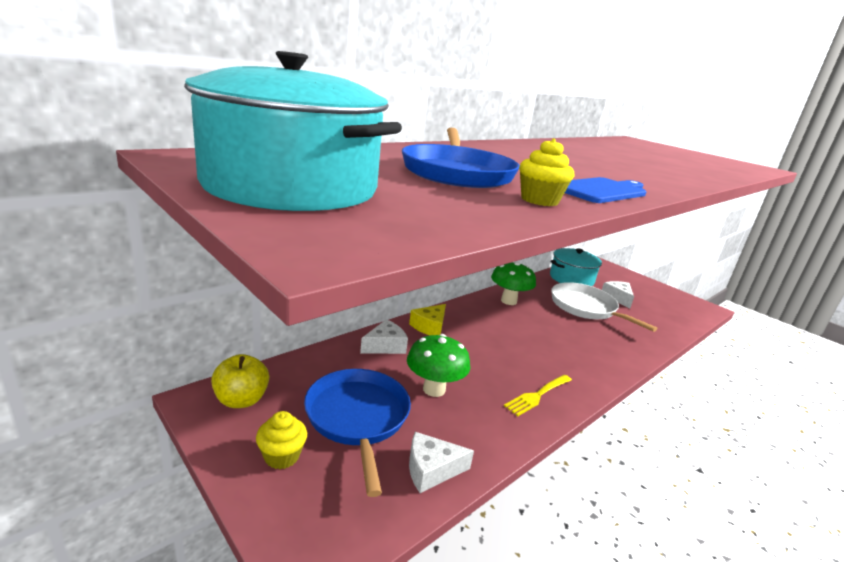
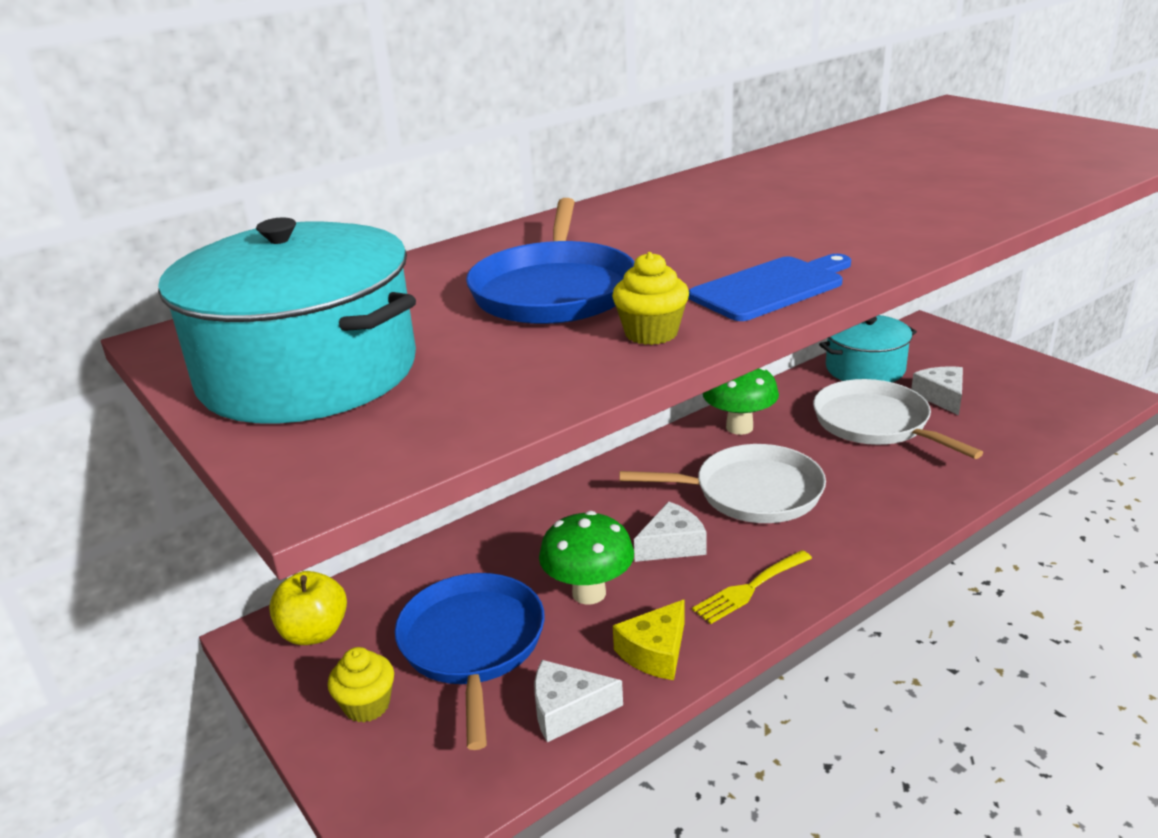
camera: 10 degrees right, 5 degrees up
(385, 346) = (523, 531): white cheese -> white cheese (672, 545)
(430, 327) = (597, 490): yellow cheese -> yellow cheese (655, 652)
(524, 338) = (751, 493): none -> white pan

